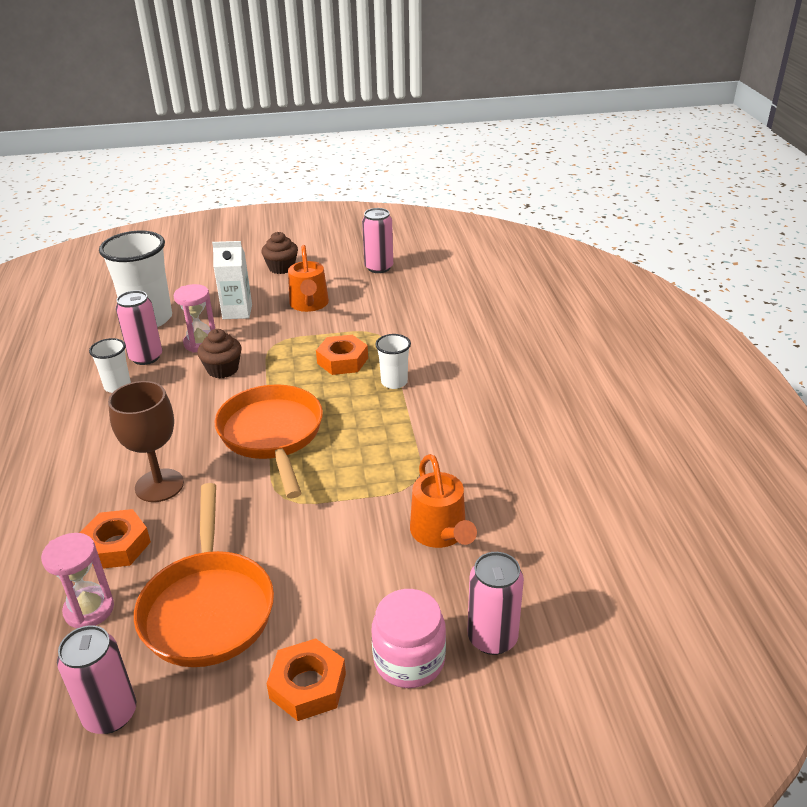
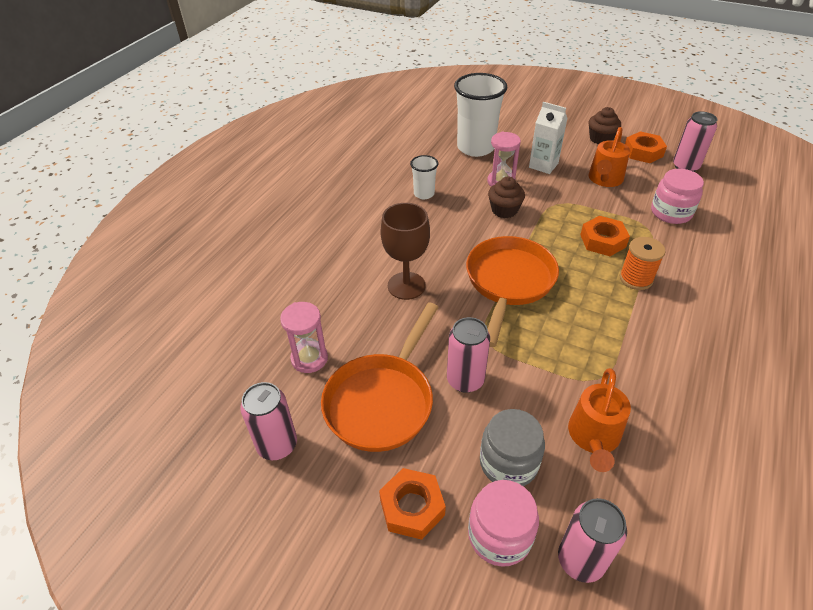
camera: 35 degrees right, 10 degrees up
(116, 546) = (353, 319): orange nut -> orange nut (643, 152)
(146, 357) = (456, 178): pink can -> pink can (465, 380)
(377, 595) = (508, 462): none -> grey jar
(390, 312) = (671, 212): none -> pink jar
(394, 382) = (636, 279): white cup -> orange spool

